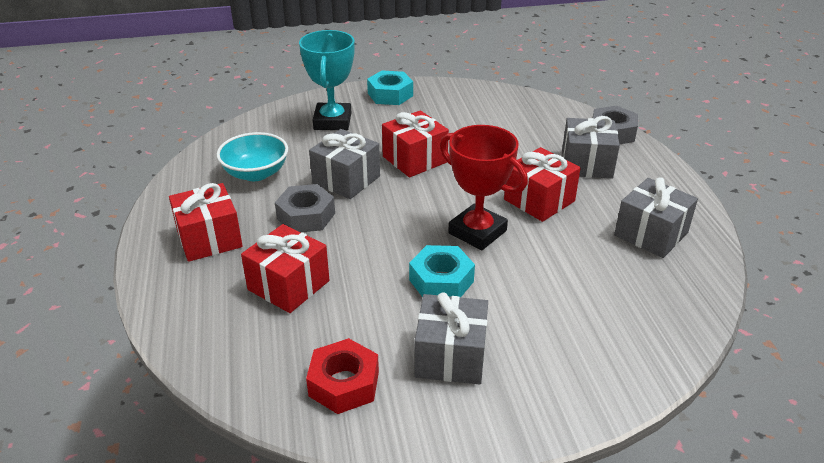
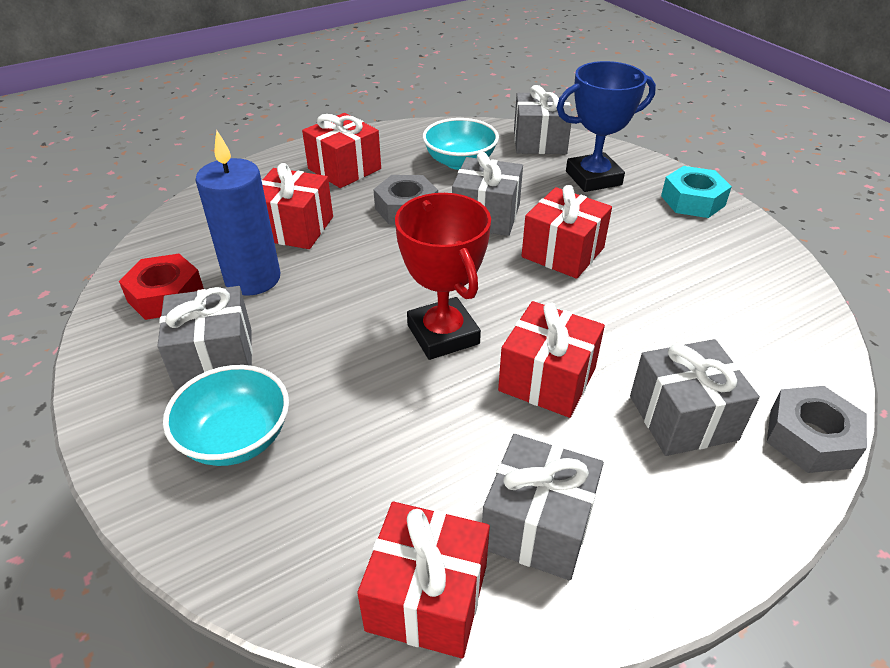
camera: 70 degrees right, 5 degrees up
(260, 129) = (539, 142): none -> grey gift
(332, 121) = (593, 178): turquoise trophy -> blue trophy
(352, 322) = (253, 279): none -> blue candle
(441, 281) = (337, 324): turquoise nut -> none
(477, 232) = (443, 334): red trophy -> red trophy turned 45 degrees counterclockwise
(547, 352) = (236, 438): none -> turquoise bowl
(692, 285) = (427, 597): none -> red gift

